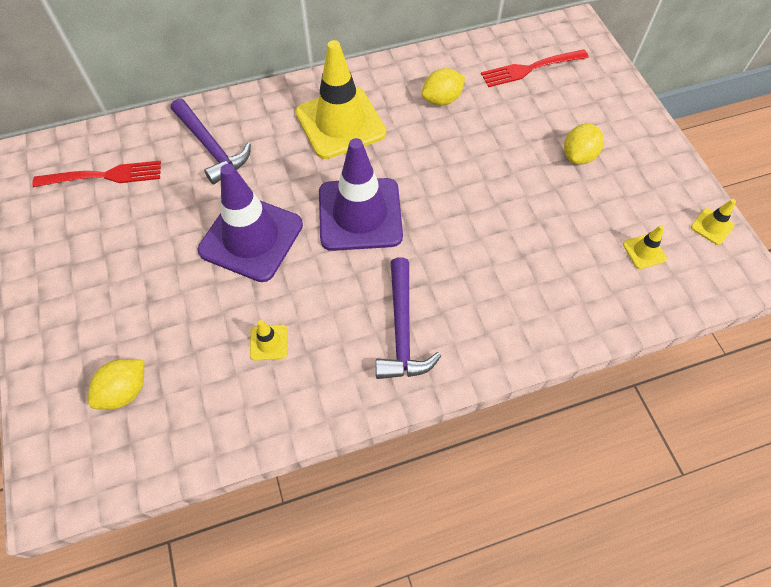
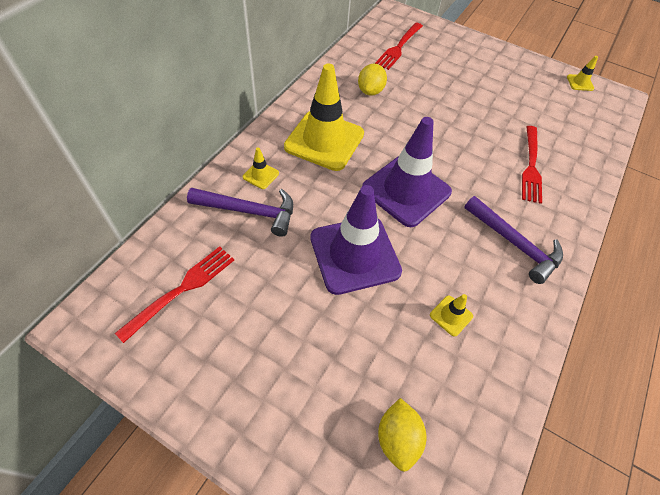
camera: 45 degrees left, 5 degrees down
(518, 274) = (531, 166): none -> red fork
(578, 156) = (480, 82): yellow lemon -> none
(644, 251) = (569, 114): yellow traffic cone -> yellow traffic cone (261, 175)

